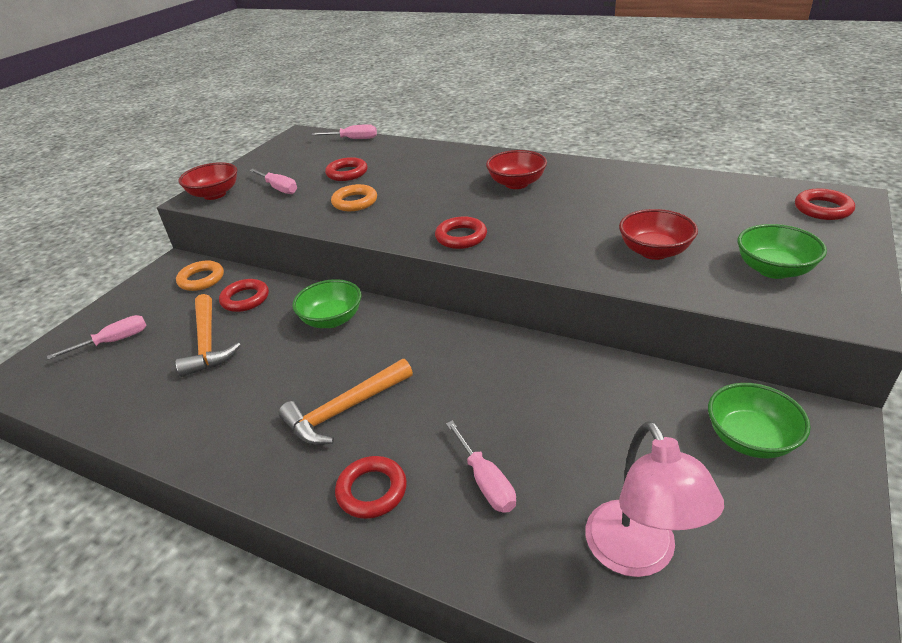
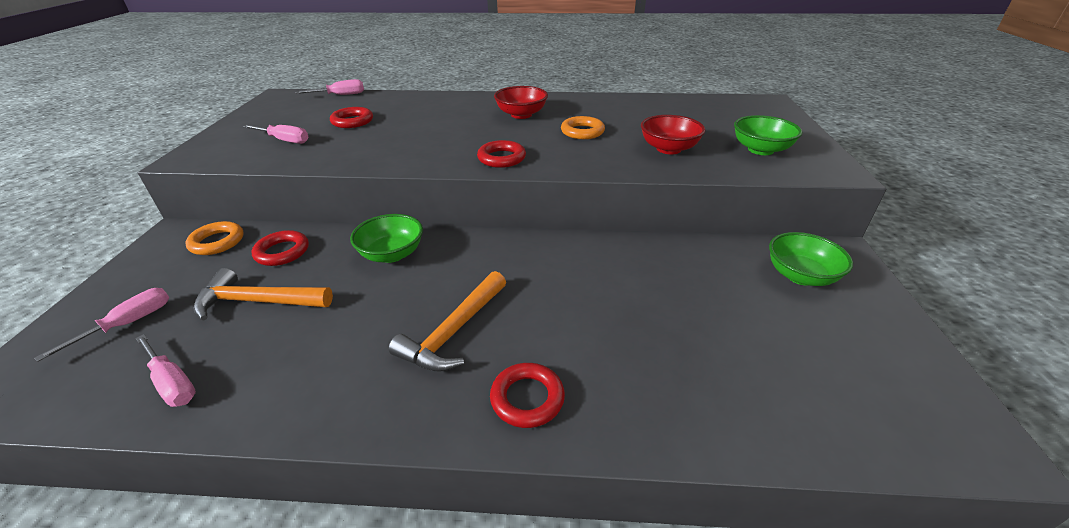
camera: 25 degrees left, 0 degrees up
(207, 343) = (258, 301): orange hammer -> orange hammer turned 135 degrees clockwise
(214, 194) = (209, 153): red bowl -> none
(355, 202) = (377, 143): orange ring -> orange ring (582, 132)
(485, 481) = (627, 360): pink screwdriver -> pink screwdriver (172, 382)
(638, 555) = (787, 384): pink lamp -> none
(822, 209) = (758, 109): red ring -> none

